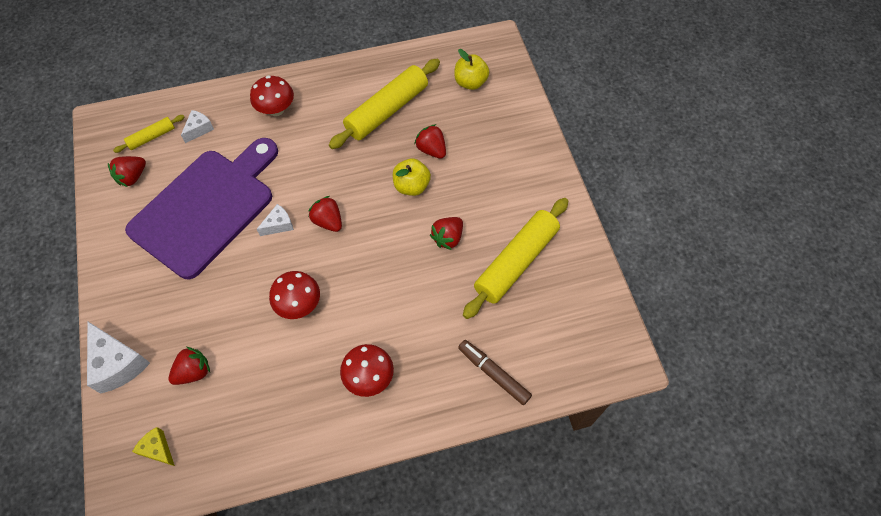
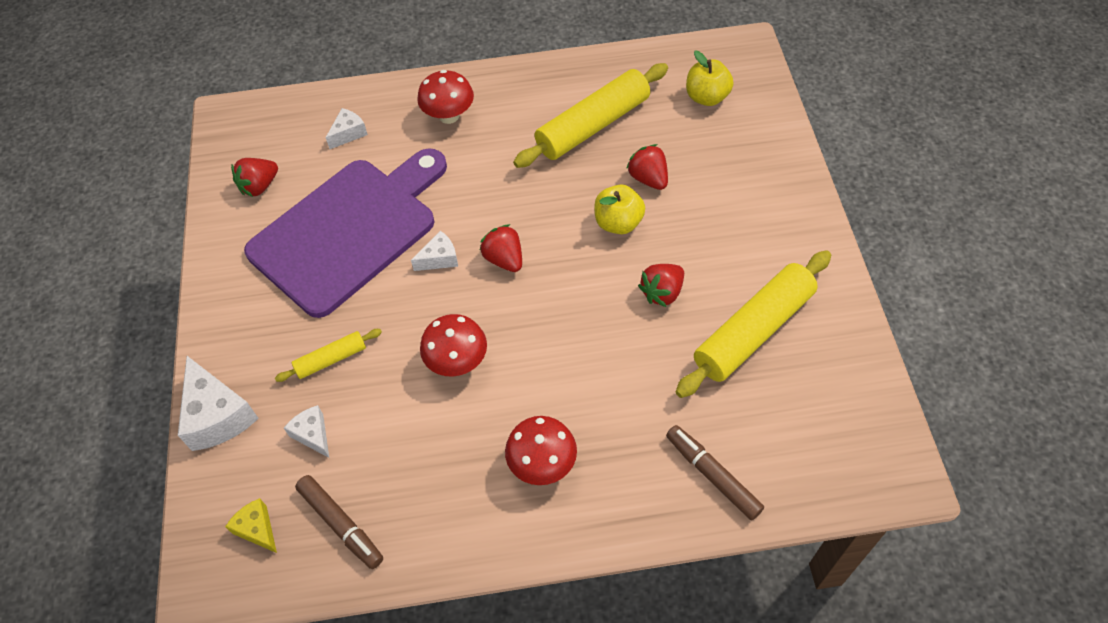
camera: 10 degrees right, 5 degrees down
(152, 137) = (288, 139): yellow rolling pin -> yellow rolling pin (331, 359)
(193, 372) = (313, 435): red strawberry -> white cheese
(221, 439) = (341, 525): none -> brown marker

